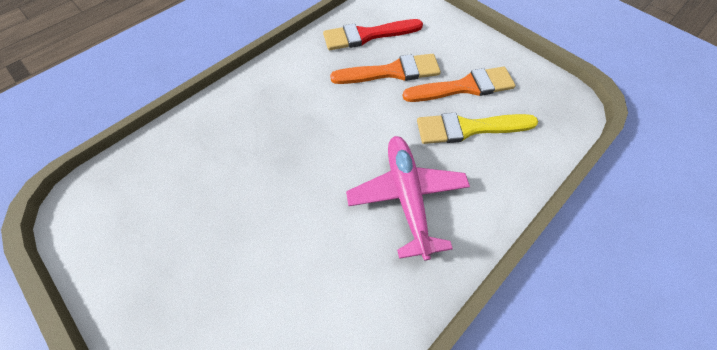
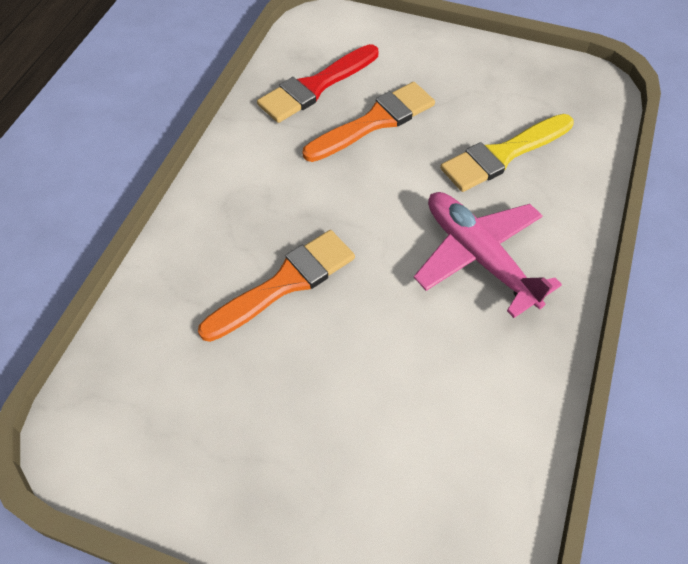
camera: 25 degrees left, 5 degrees down
(464, 87) = (470, 109): orange brush -> orange brush (285, 283)

